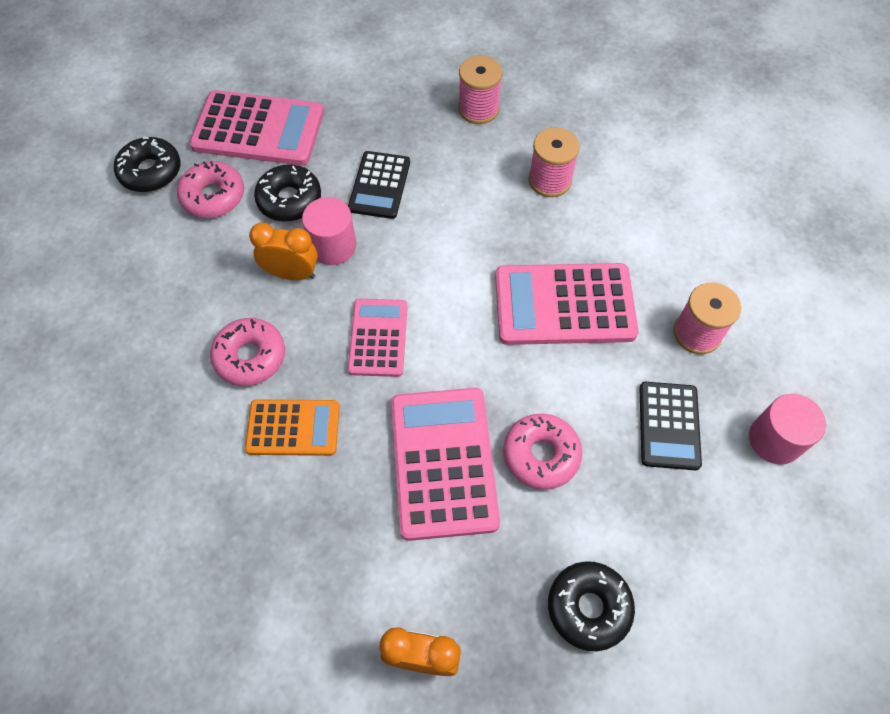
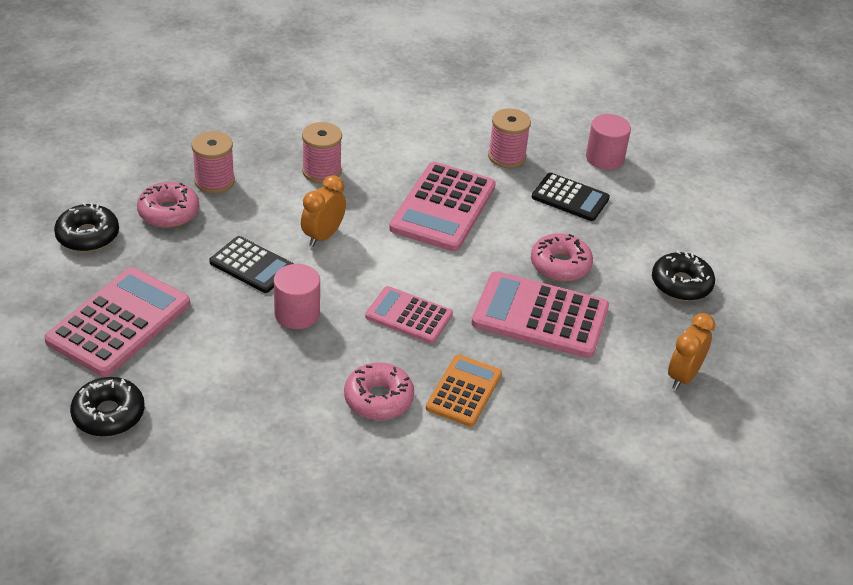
camera: 70 degrees left, 20 degrees down
(213, 196) = (178, 376): pink donut -> pink donut (169, 212)
(289, 200) = (223, 326): black donut -> black donut (88, 235)
(292, 274) = (308, 348): orange clock -> orange clock (323, 236)

